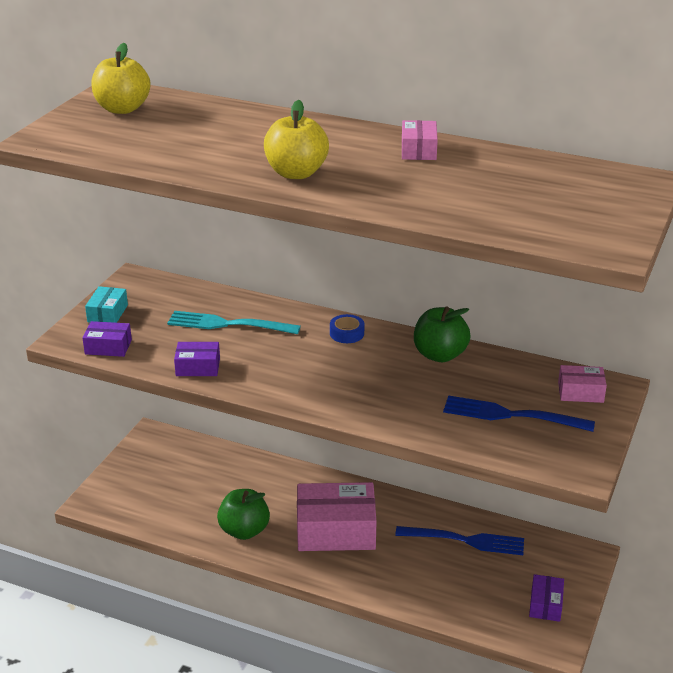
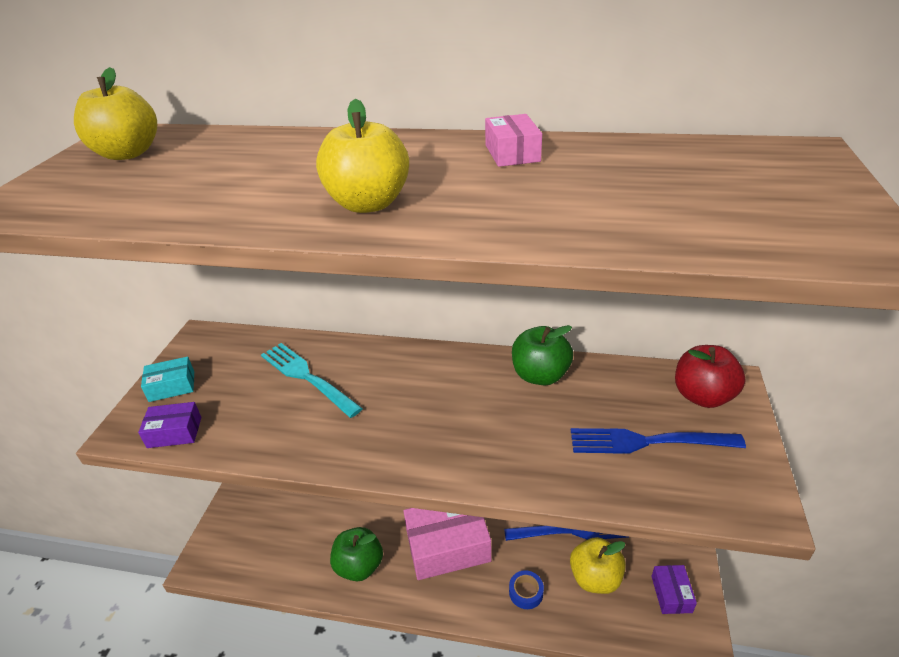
camera: 10 degrees left, 5 degrees up
(107, 313) = (172, 386): turquoise box -> turquoise box turned 75 degrees clockwise
(198, 367) = (282, 441): purple box -> none
(227, 324) = (306, 377): turquoise fork -> turquoise fork turned 45 degrees clockwise
(347, 333) = (435, 366): blue tape -> blue tape (526, 592)
(474, 580) = (595, 578): none -> yellow apple
(580, 392) = (702, 396): pink box -> red apple

